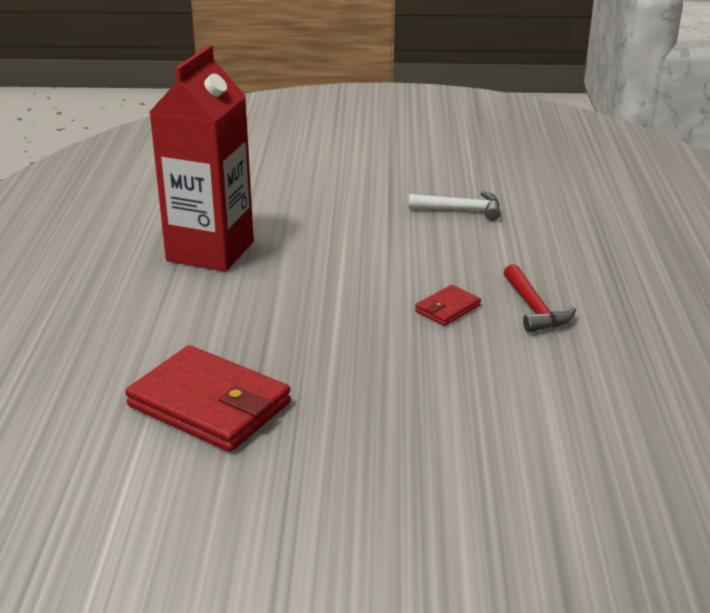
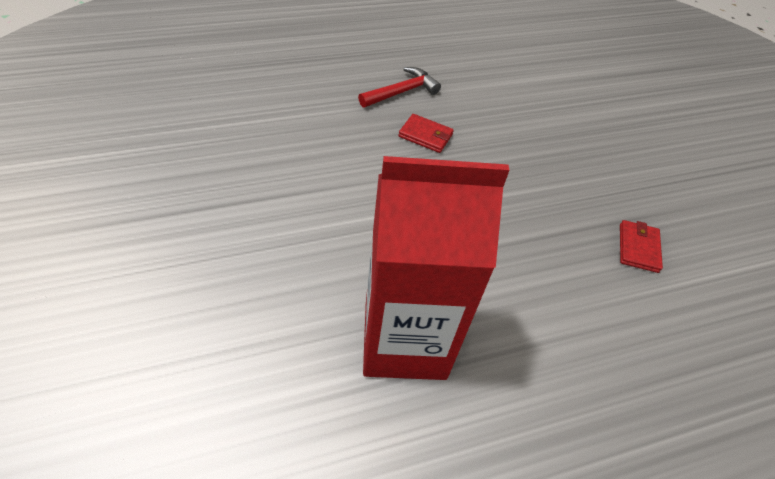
camera: 115 degrees left, 20 degrees up
(210, 404) = (638, 248): red wallet -> red wallet, size x0.47
(461, 210) = (237, 146): white hammer -> none

